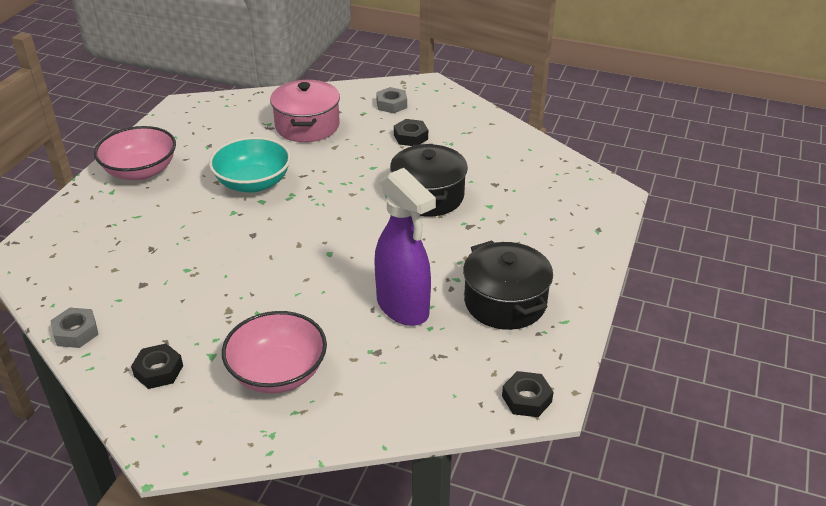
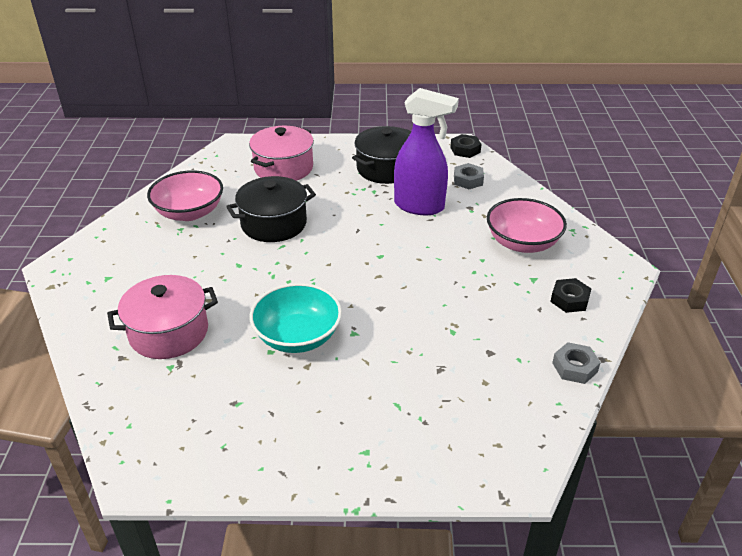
camera: 110 degrees left, 0 degrees up
(140, 171) = (313, 444): pink bowl -> pink bowl (189, 212)
(391, 104) = (107, 282): grey nut -> grey nut (468, 180)
(403, 308) = (420, 206): purple spray bottle -> purple spray bottle turned 75 degrees clockwise
(410, 137) = (175, 254): black nut -> none
(541, 220) = (283, 168): none -> pink pot

